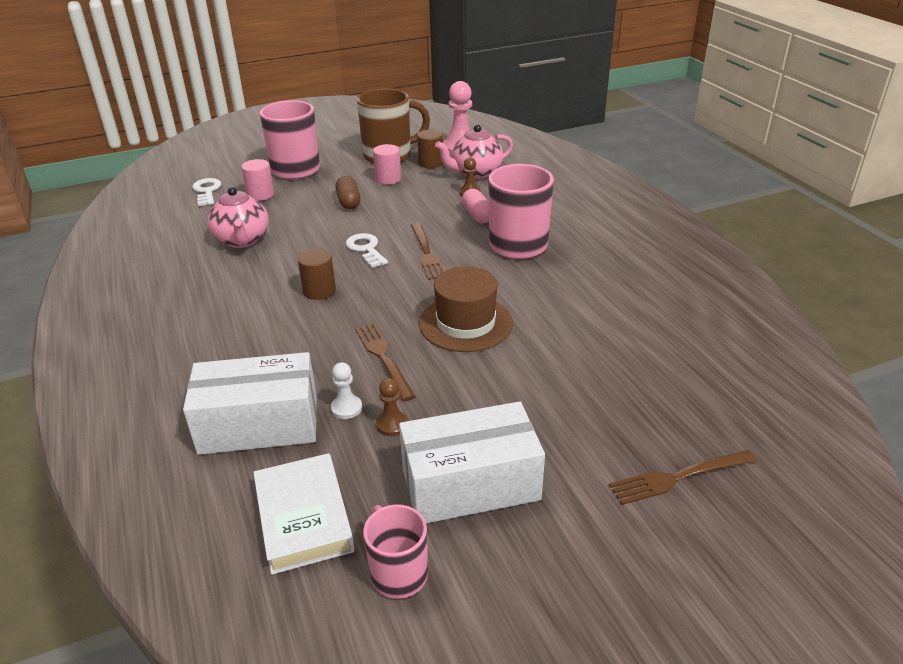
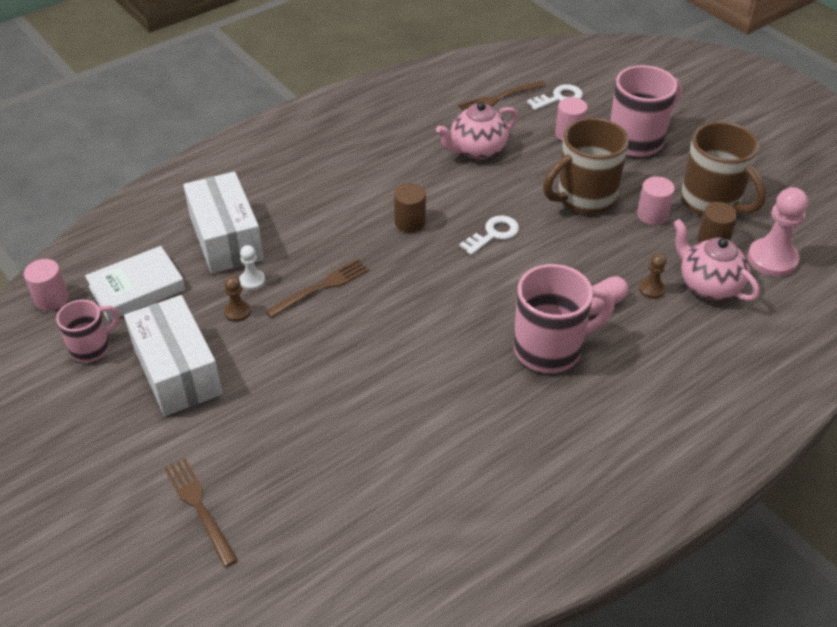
camera: 75 degrees right, 10 degrees up
(274, 624) = (51, 299): none -> pink cylinder
(348, 202) = (584, 198): brown capsule -> brown mug
(427, 253) = (503, 280): brown fork -> brown fork (499, 98)
(465, 323) = (387, 332): brown hat -> none

